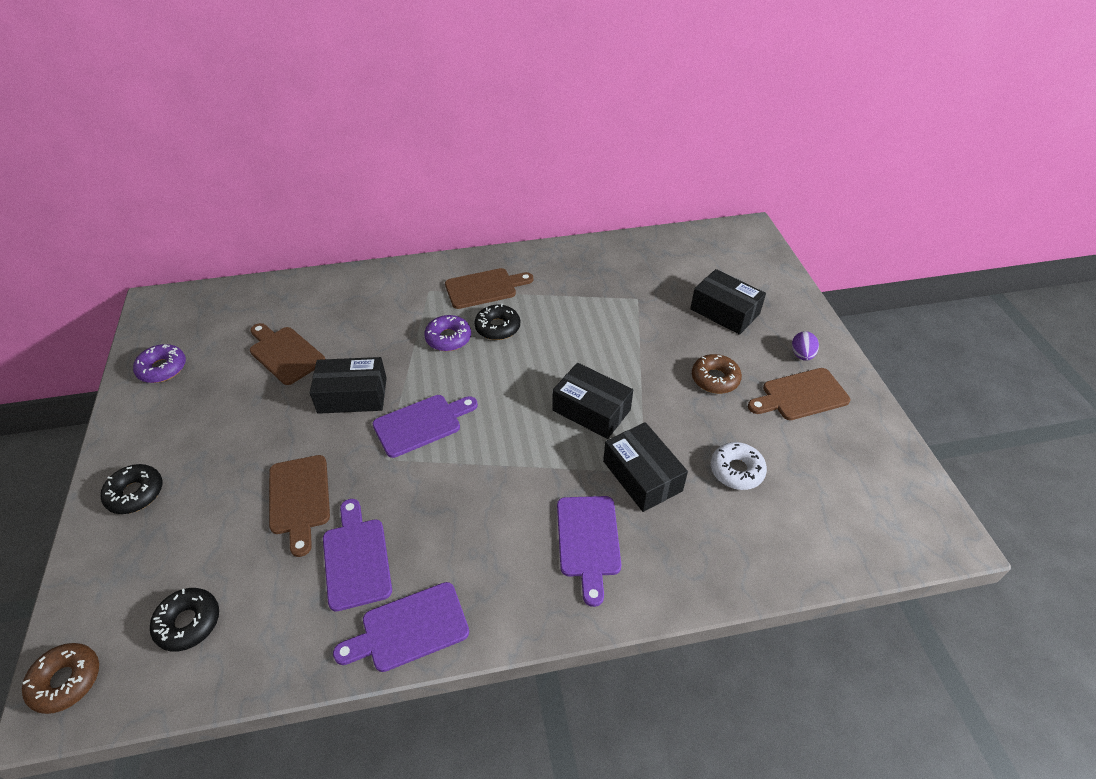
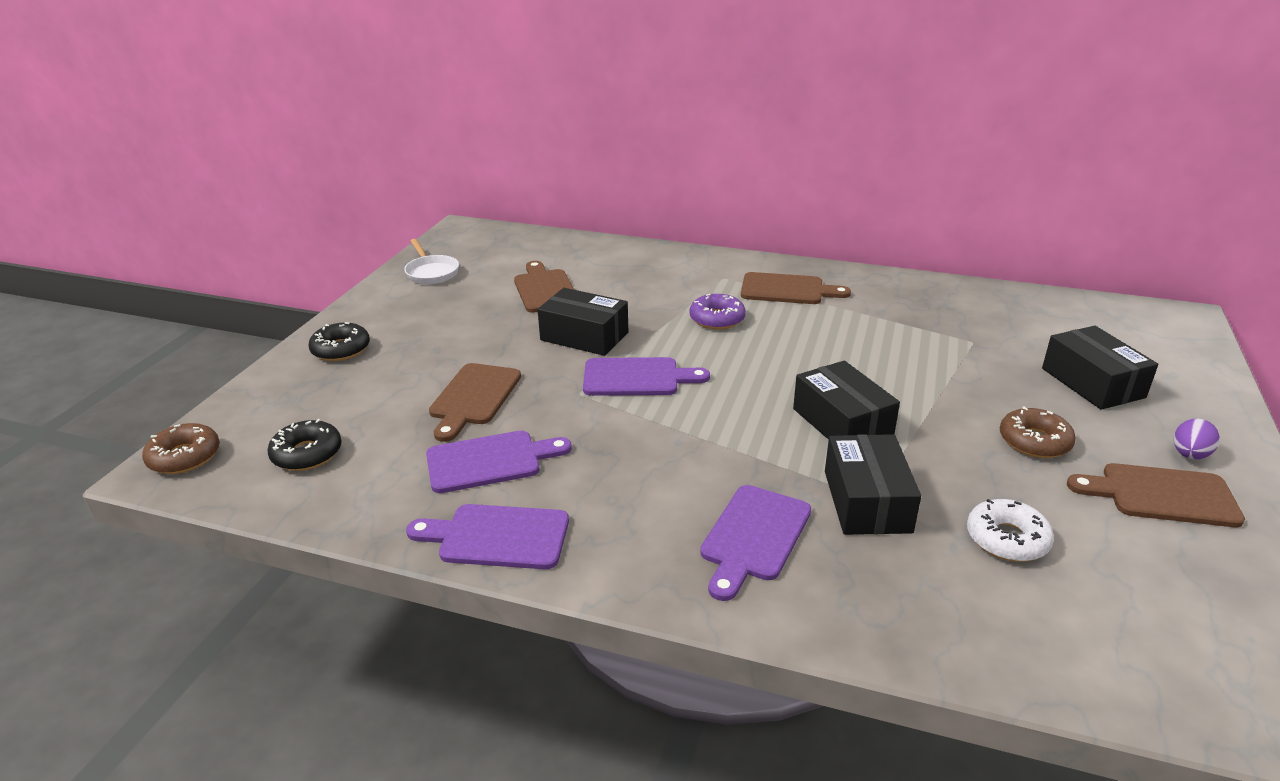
camera: 30 degrees right, 15 degrees down
(162, 368) = (431, 272): purple donut -> white pan
(356, 558) = (490, 461): purple cutting board -> purple cutting board turned 60 degrees clockwise
(497, 327) = (779, 324): black donut -> none

